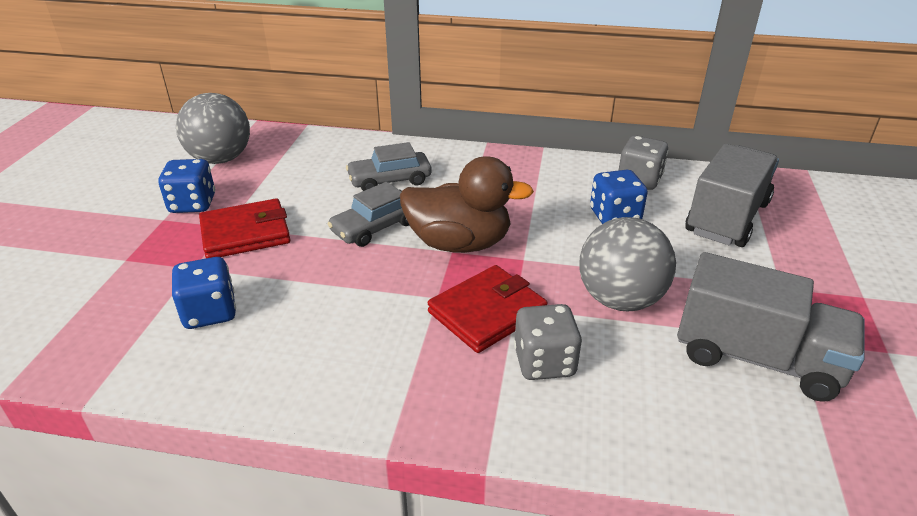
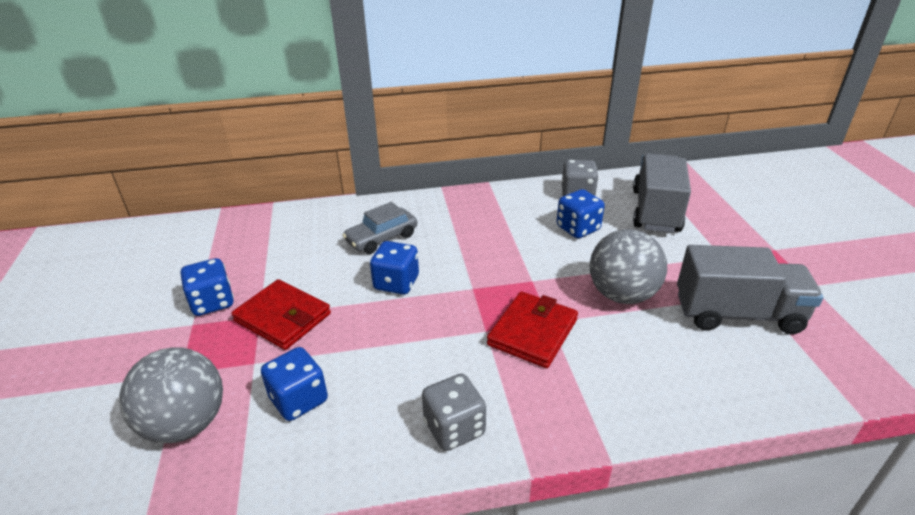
camera: 20 degrees left, 0 degrees up
(220, 159) = (211, 252): grey ball -> grey ball (186, 423)
(245, 233) = (283, 317): red wallet -> red wallet turned 75 degrees clockwise
(375, 227) = (396, 283): grey car -> blue dice
(459, 243) = (474, 280): brown duck -> none
(544, 362) = (600, 361): grey dice -> grey dice (454, 428)

